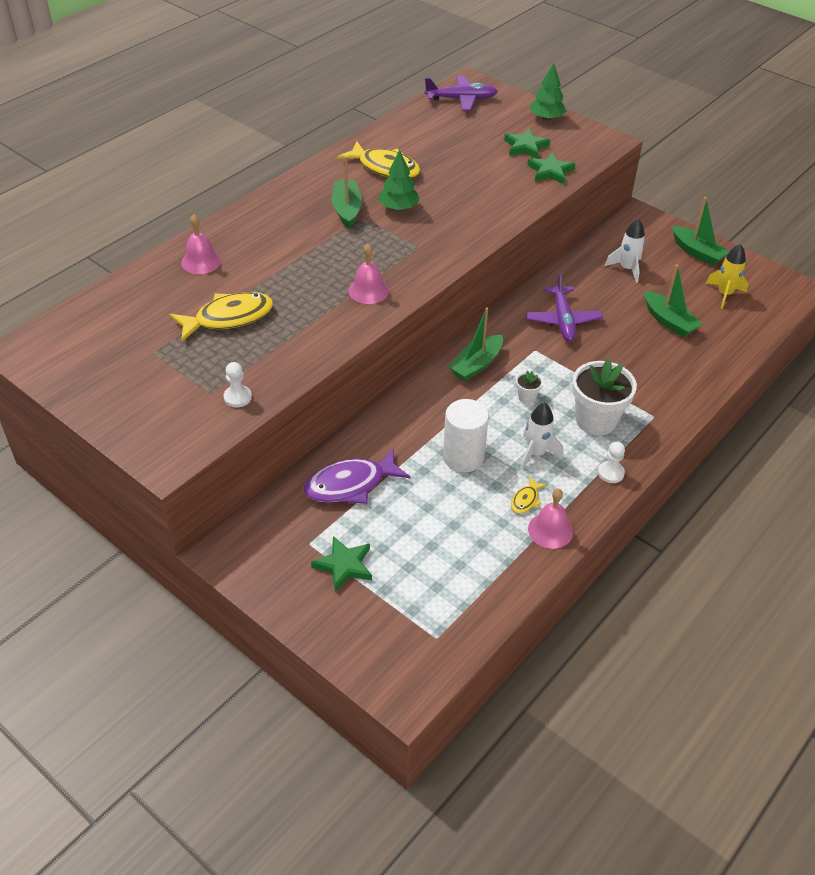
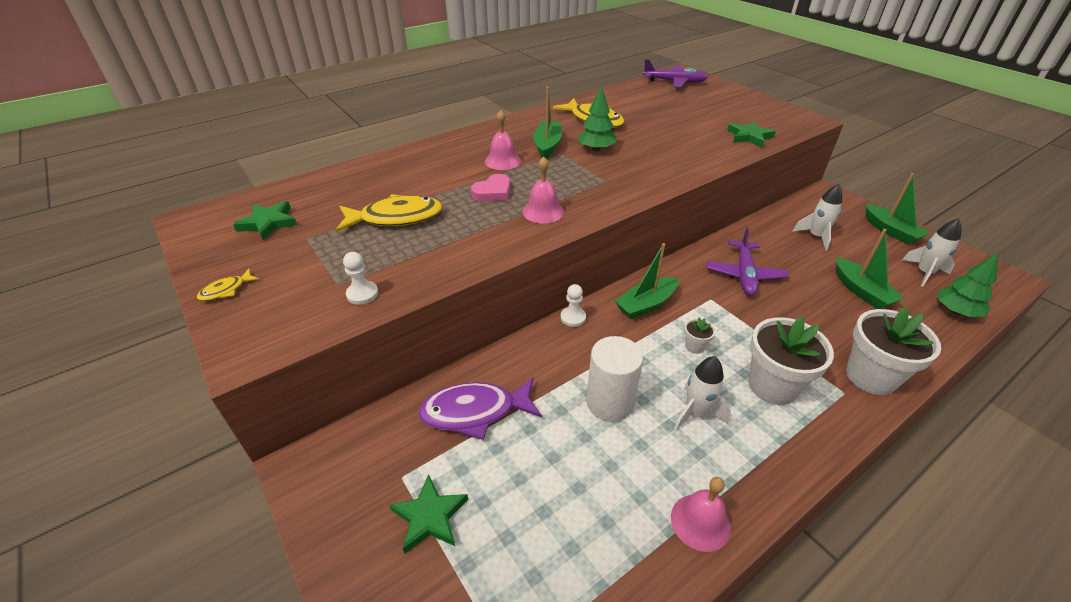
camera: 15 degrees right, 5 degrees down
(201, 261) = (397, 170): pink bell -> pink bell (503, 161)
(312, 275) = (493, 192): none -> pink heart
(525, 147) = (727, 117): green star -> green star (268, 223)
(526, 500) = (674, 472): yellow fish -> yellow fish (226, 290)
(546, 118) = (750, 100): green tree -> green tree (956, 311)
(611, 473) = (787, 456): white pawn -> white pawn (573, 317)
(675, 399) = (870, 376): none -> white flower pot
(724, 294) = (924, 273): yellow rocket -> white rocket

